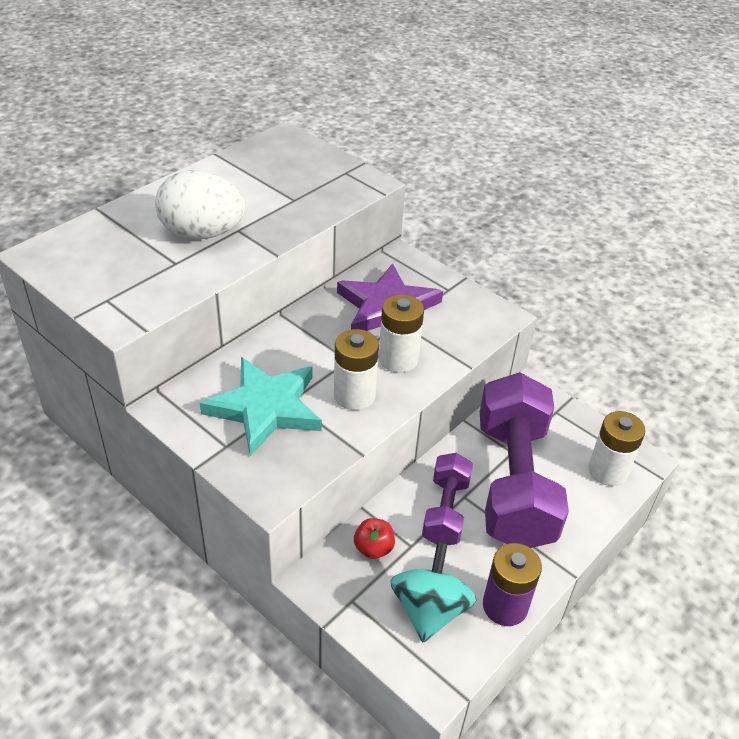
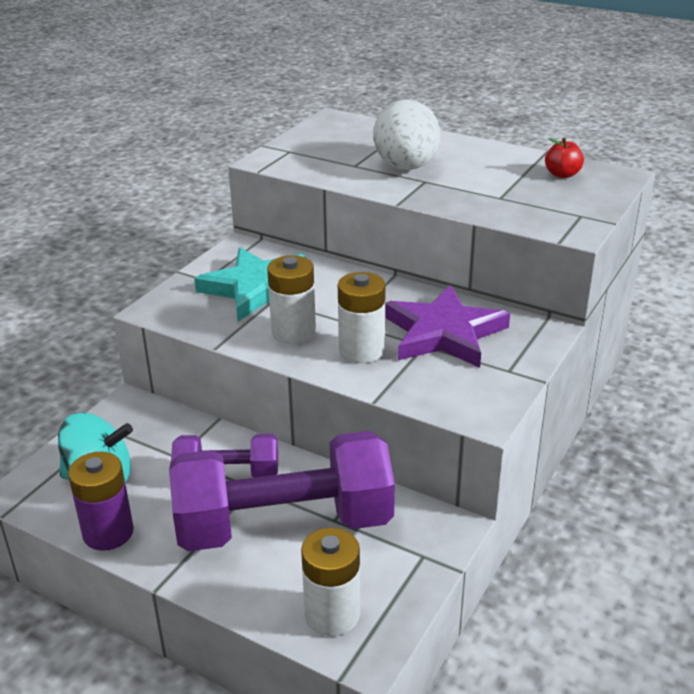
camera: 80 degrees right, 10 degrees down
(373, 548) = (169, 432): red apple -> red apple (562, 175)

